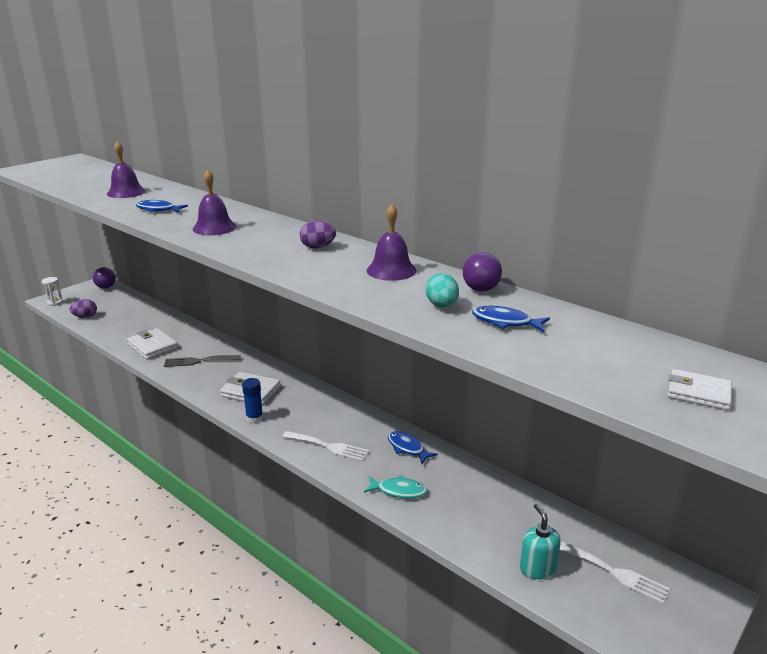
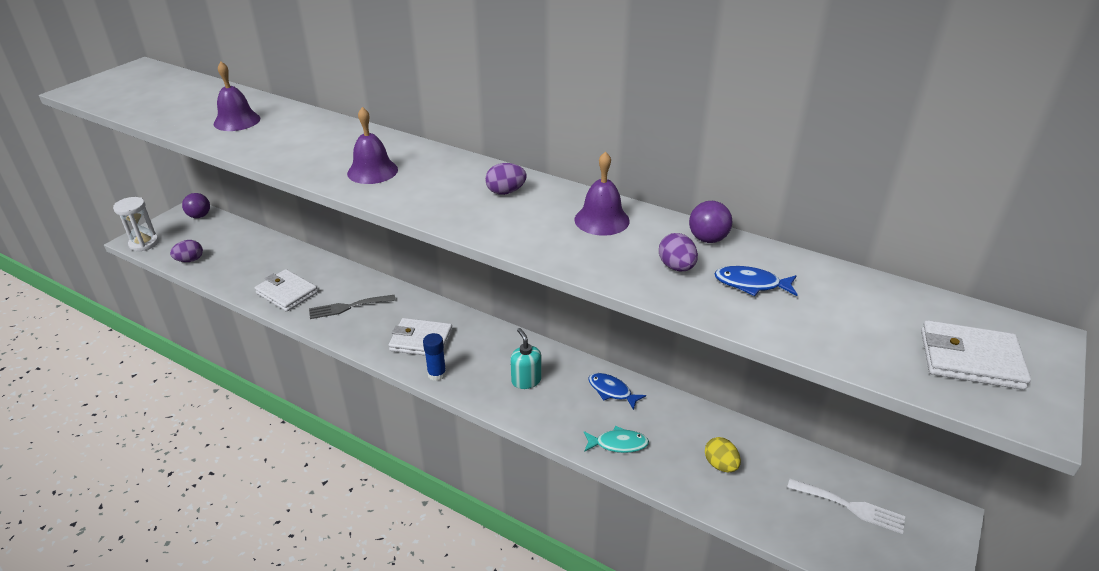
camera: 10 degrees left, 10 degrees up
(55, 302) = (144, 243): white hourglass -> white hourglass, size x1.55
(158, 209) = (290, 147): blue fish -> none
(329, 447) = (529, 400): white fork -> none
(441, 305) = (676, 267): turquoise egg -> purple egg
(492, 520) = (720, 465): none -> yellow egg
(537, 568) = (778, 513): turquoise soap dispenser -> turquoise soap dispenser (526, 380)
(698, 393) = (970, 359): white wallet -> white wallet, size x1.55

